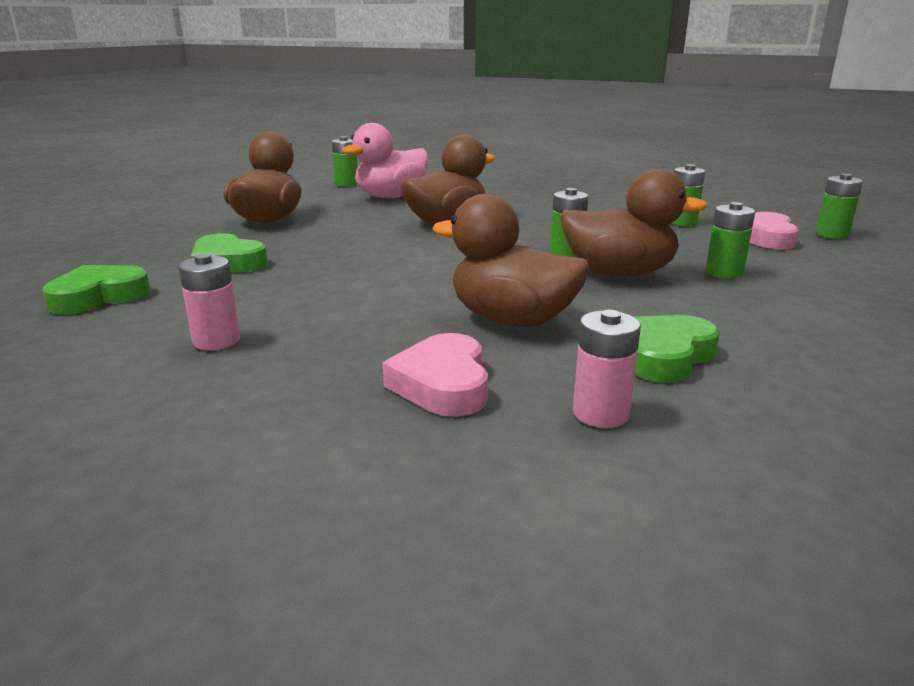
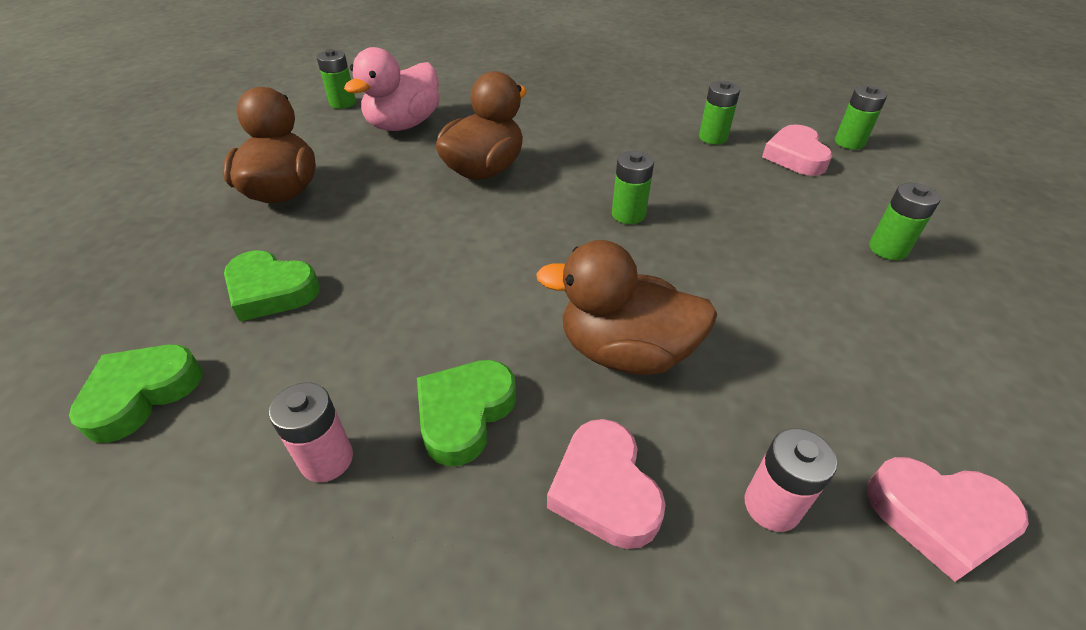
camera: 15 degrees left, 20 degrees up
(619, 273) = (691, 243): brown duck -> none
(664, 356) = (788, 387): green heart -> green heart (464, 414)
(724, 273) = (784, 226): green battery -> green battery (888, 249)
(779, 444) = (939, 517): none -> pink heart

